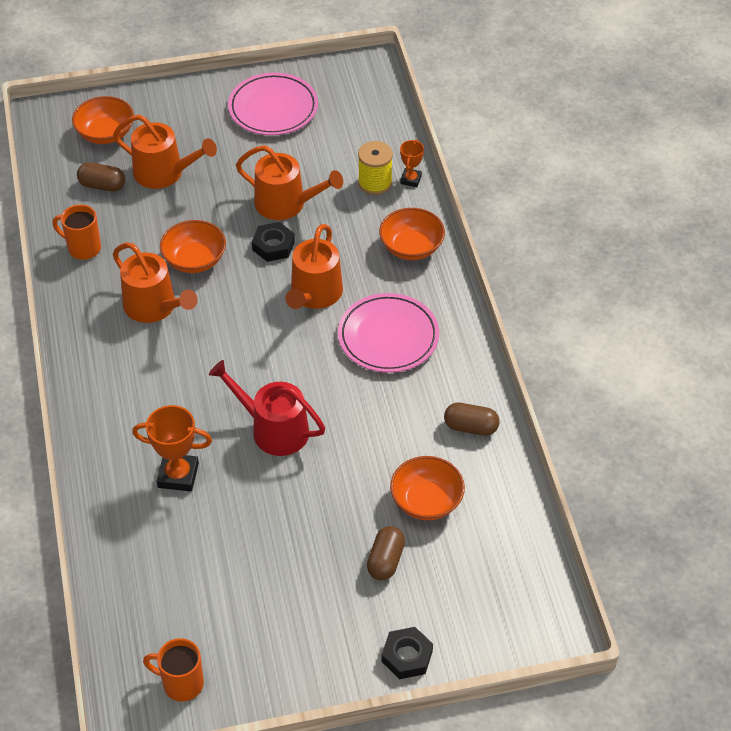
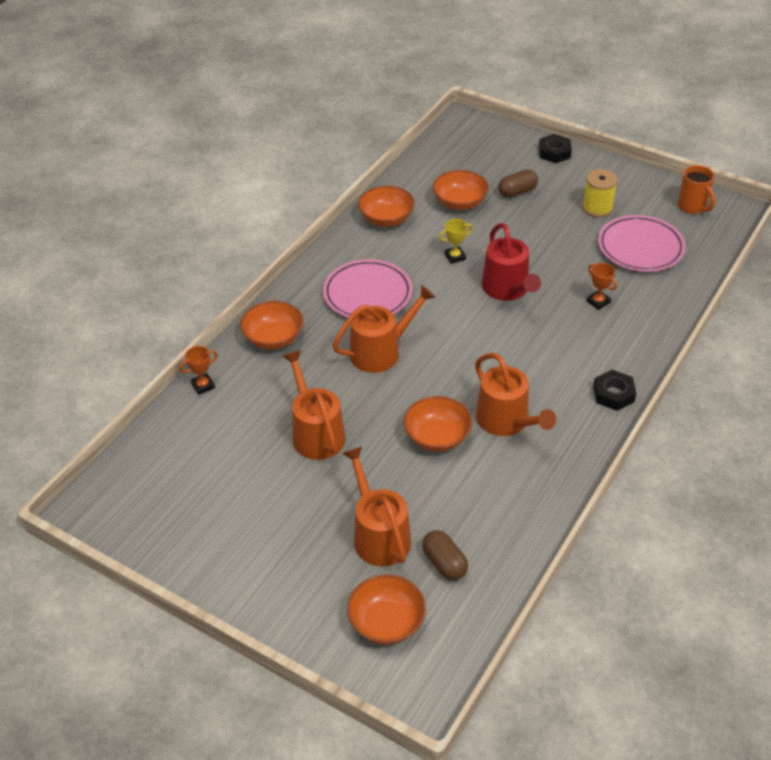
camera: 135 degrees left, 5 degrees down
(83, 248) = (517, 511): orange mug -> none
(154, 307) = (506, 421): orange watering can -> orange watering can turned 150 degrees clockwise
(178, 475) = (598, 302): orange trophy -> orange trophy, size x0.58
(273, 108) = (215, 531): pink plate -> pink plate (640, 247)
(273, 246) = (366, 406): black nut -> black nut (613, 394)
(358, 430) = (455, 257): none -> yellow trophy
(375, 183) = (231, 402): yellow spool -> yellow spool (597, 208)
(470, 427) = (386, 219): brown capsule -> orange bowl

